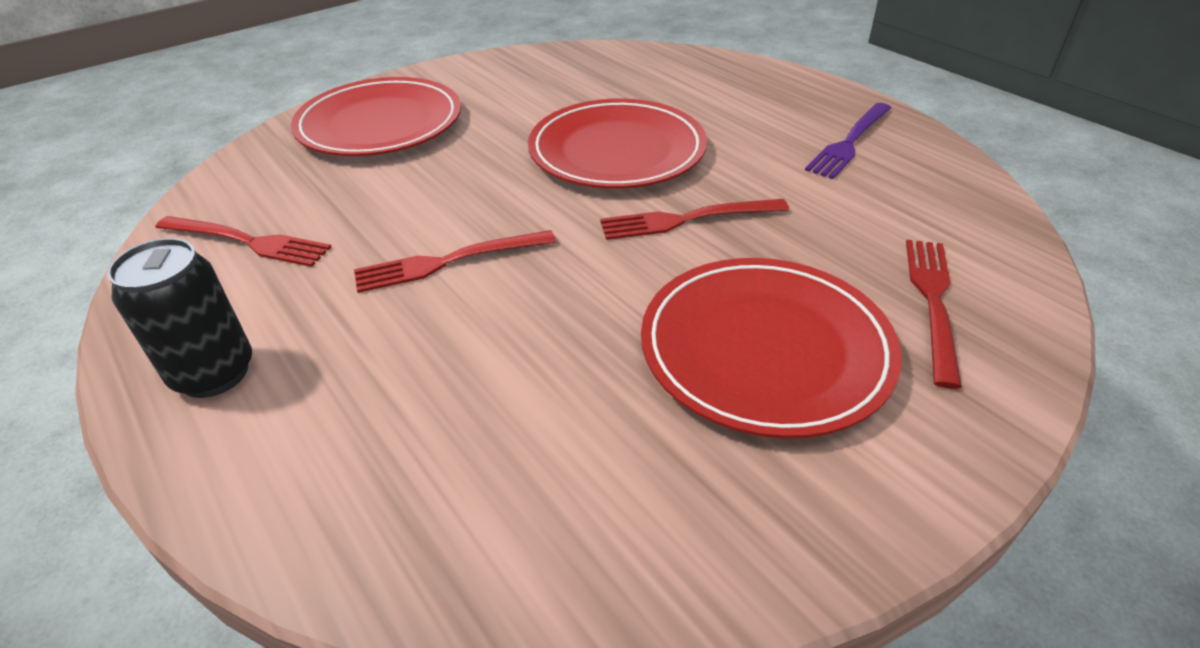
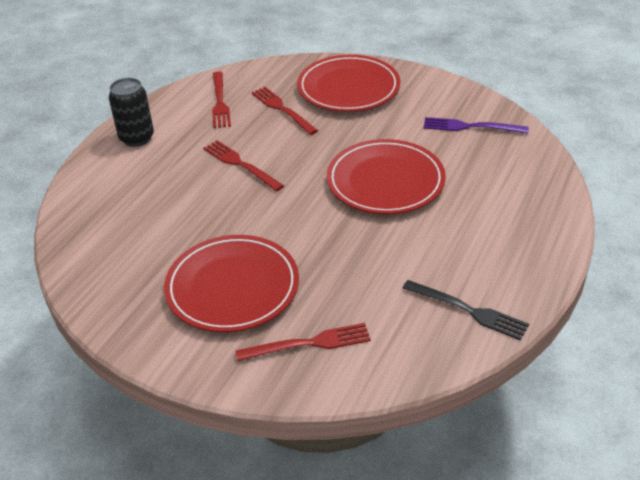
camera: 65 degrees right, 0 degrees up
(686, 219) = (329, 230): red fork -> red fork (282, 109)
(849, 142) = (477, 278): purple fork -> purple fork (470, 127)
(907, 162) = (468, 310): none -> black fork

